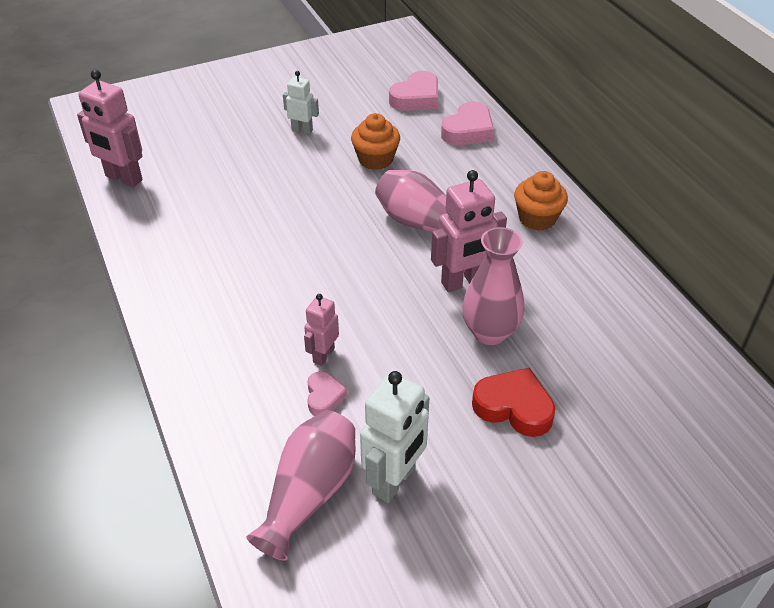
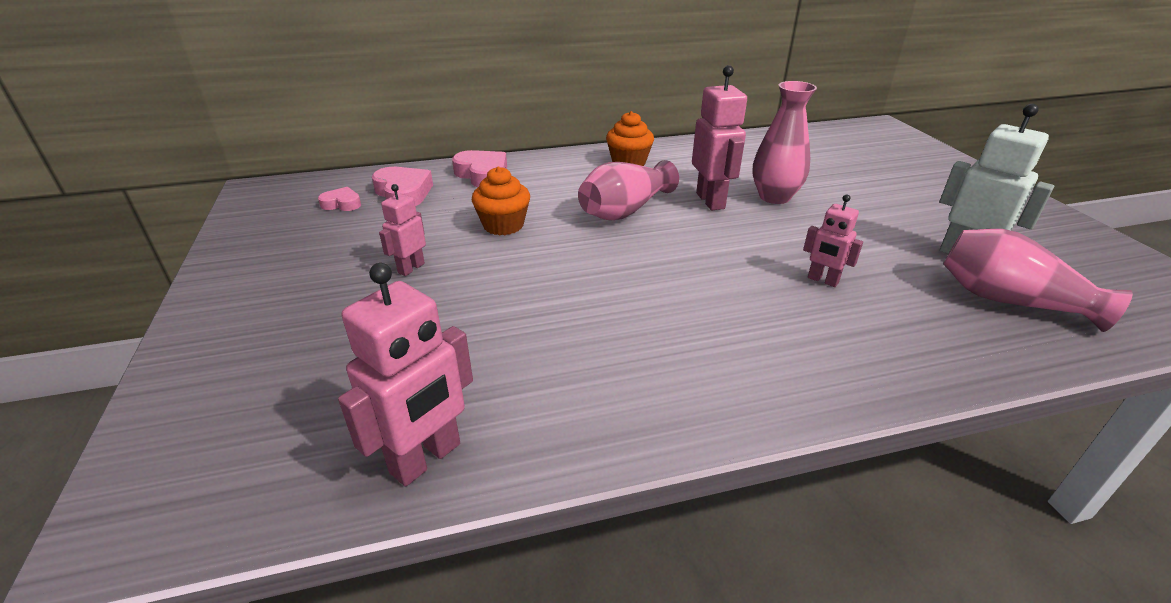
camera: 80 degrees left, 10 degrees down
(302, 130) = (411, 268): white robot -> pink robot
(324, 396) = (881, 284): pink heart -> pink heart (342, 204)
(514, 407) = (858, 197): red heart -> none

